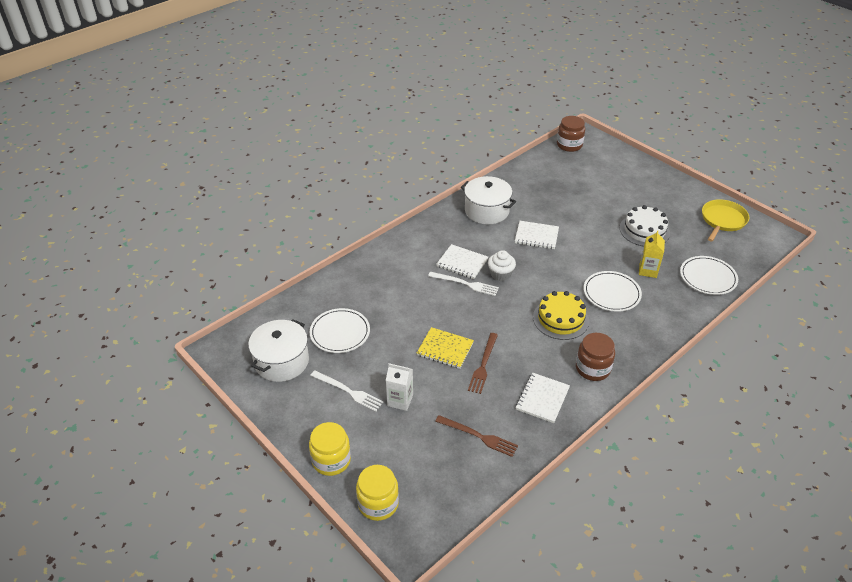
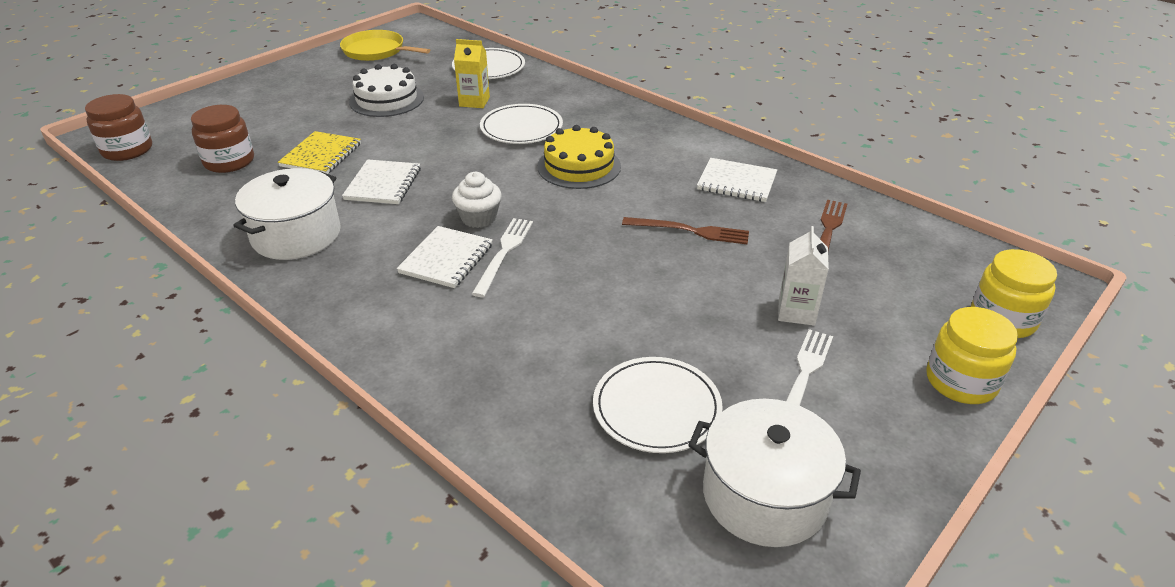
camera: 95 degrees left, 5 degrees down
(445, 349) = (667, 269): yellow notebook -> yellow notebook (321, 155)
(593, 368) = (669, 145): brown jar -> brown jar (229, 161)

